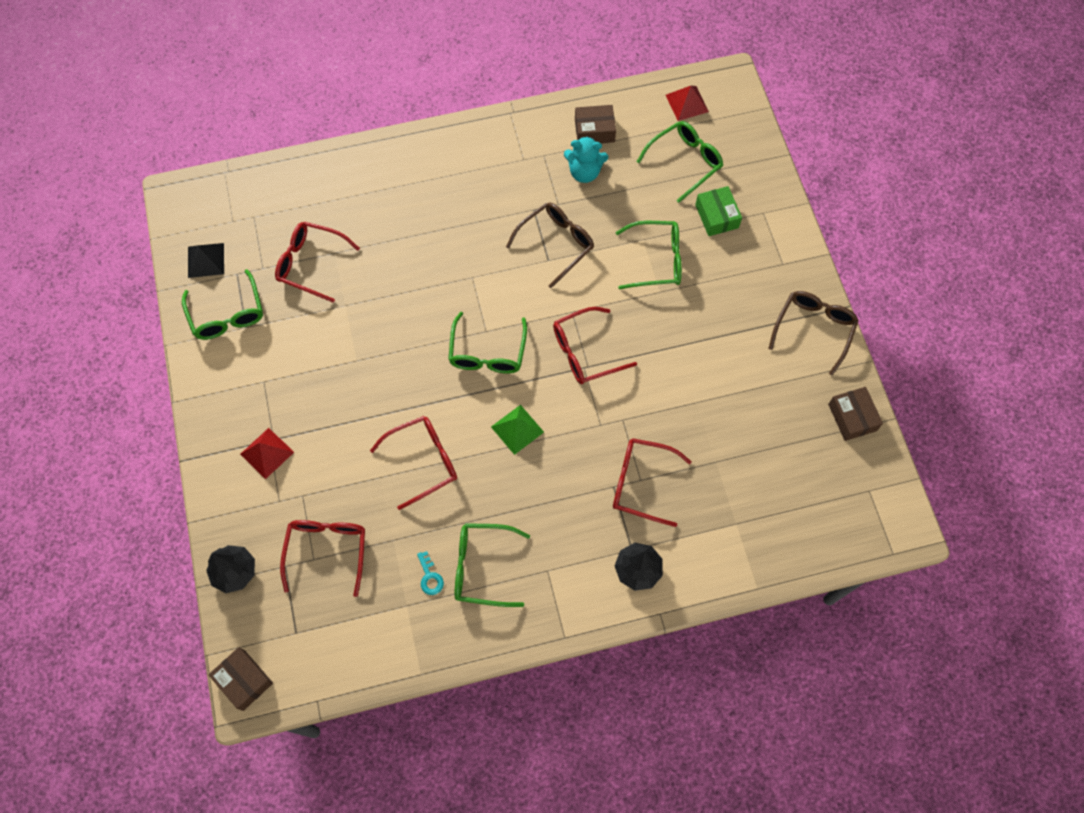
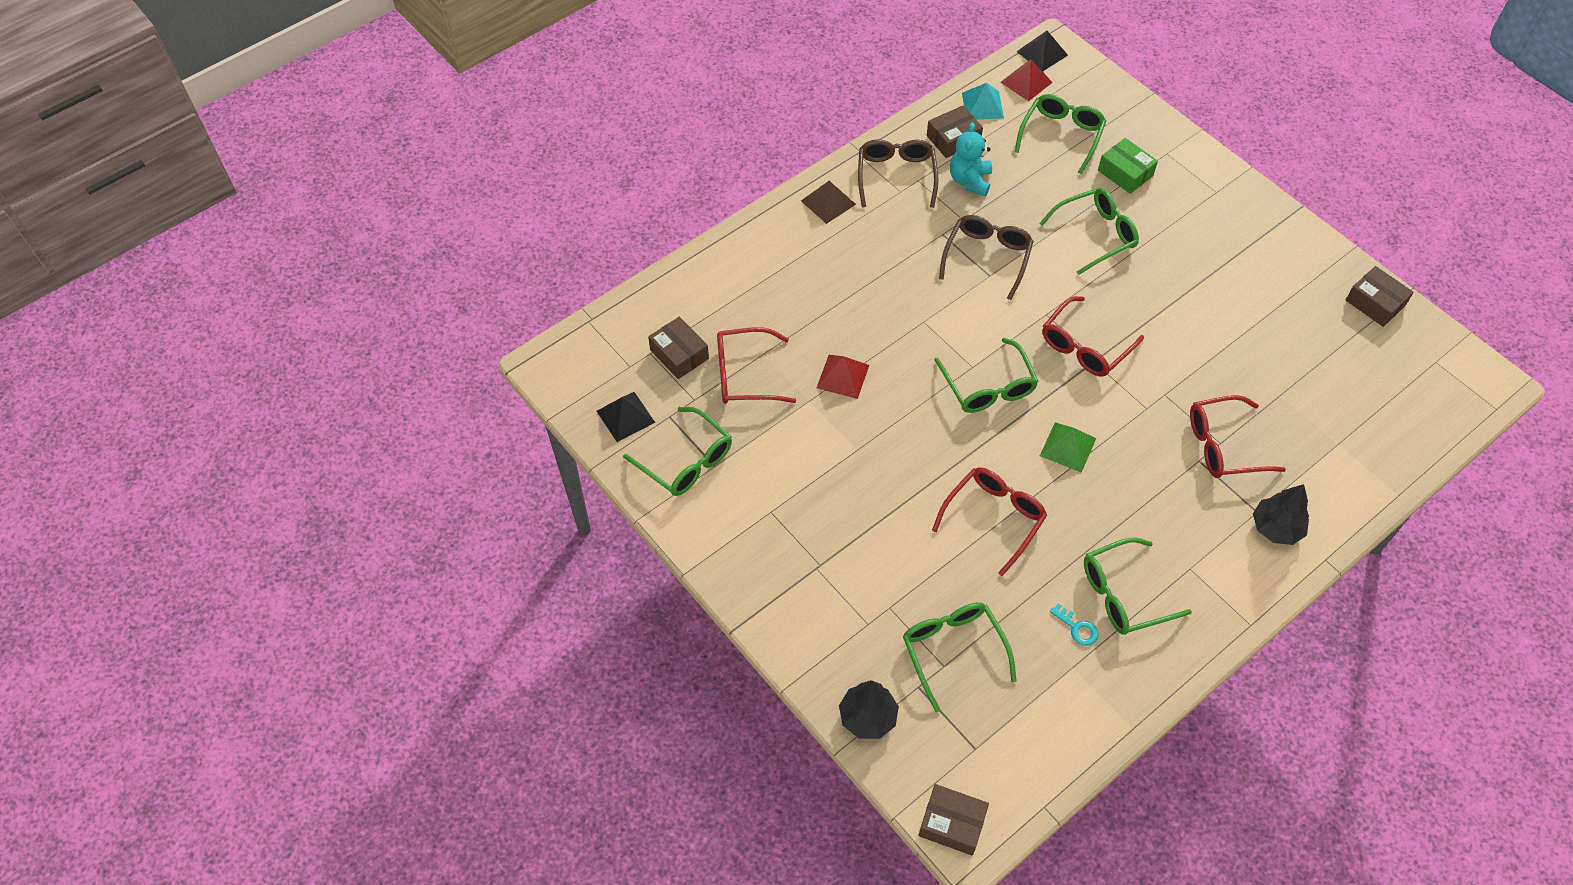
camera: 25 degrees left, 10 degrees down
(267, 453) = (822, 581): red pyramid -> red pyramid (843, 376)
(273, 226) = (679, 354): none -> brown box
(327, 551) = (953, 651): red glasses -> green glasses
(461, 146) = (828, 202): none -> brown pyramid
(584, 172) = (969, 181): turquoise teddy bear -> turquoise teddy bear turned 120 degrees clockwise
(637, 110) = (982, 105): none -> turquoise pyramid
(717, 82) = (1042, 53): none -> black pyramid
(813, 329) = (1285, 239): brown glasses -> brown glasses (896, 176)

